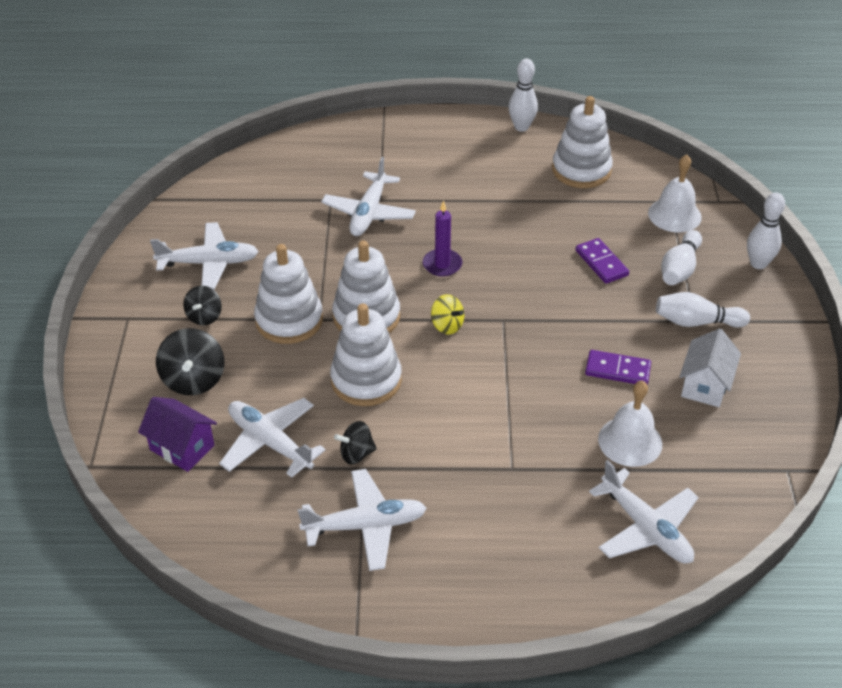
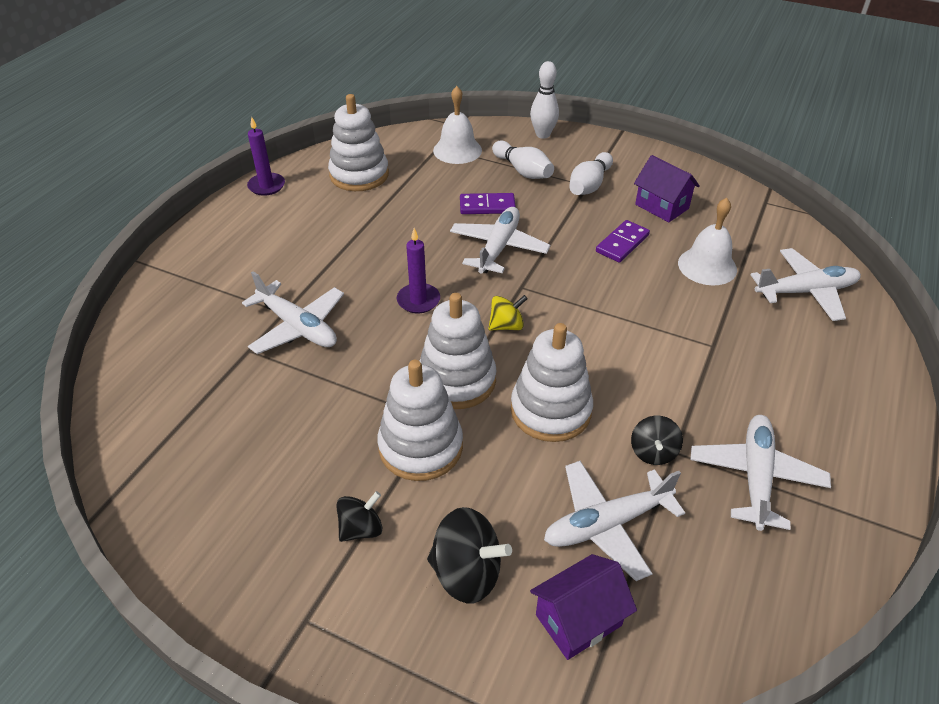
camera: 65 degrees left, 0 degrees up
(204, 316) = (361, 528): black spinning top -> black spinning top turned 75 degrees counterclockwise
(209, 263) = (267, 495): white plane -> white plane (498, 247)
(521, 127) = (266, 186): white bowling pin -> purple candle
(705, 385) = (661, 206): white house -> purple house

